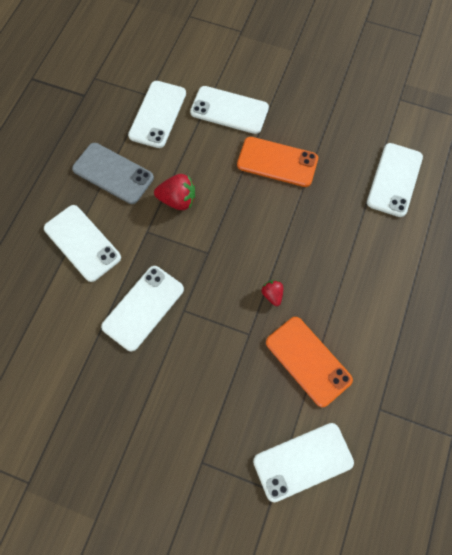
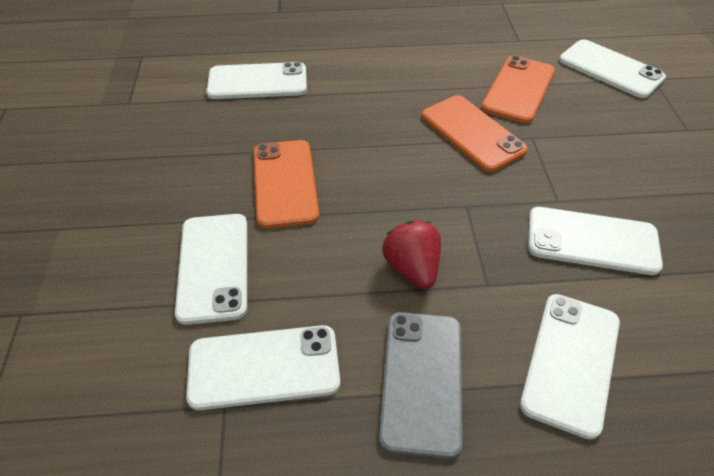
camera: 115 degrees left, 20 degrees down
(272, 295) = (472, 133): red strawberry -> orange phone

